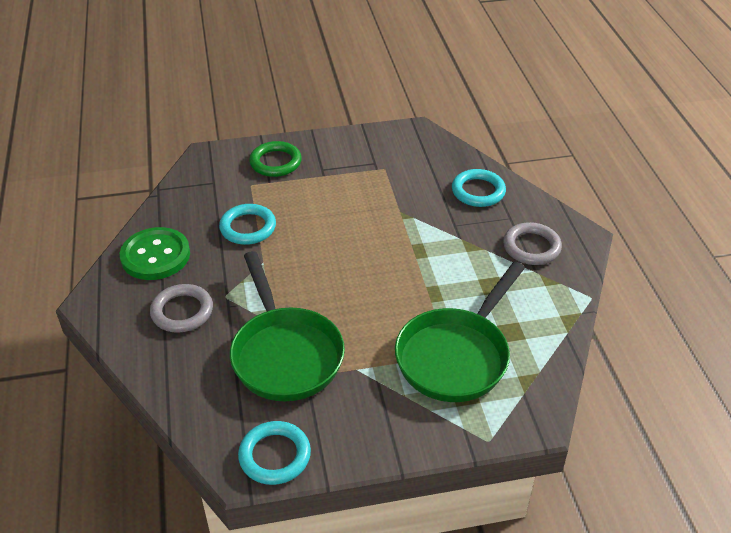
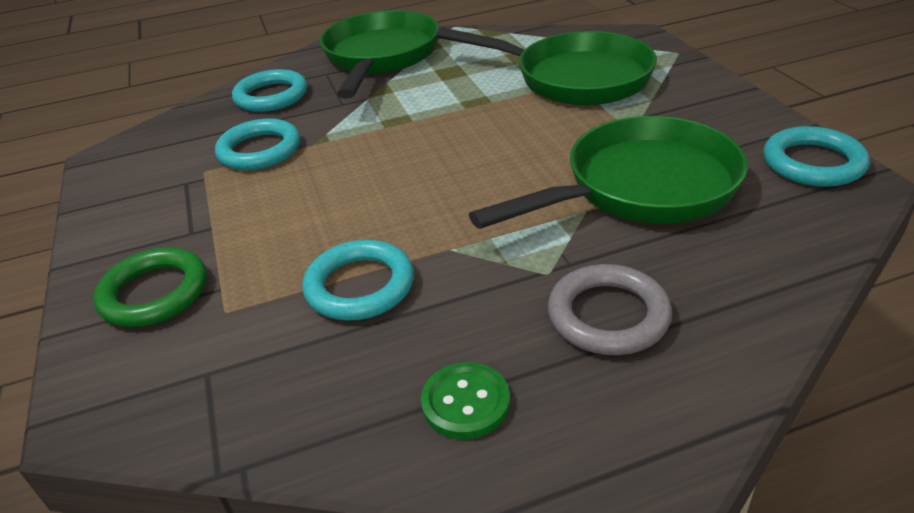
camera: 95 degrees left, 5 degrees down
(155, 256) = (465, 402): green button -> green button, size x0.57
(401, 189) = (259, 150): none -> turquoise ring
(531, 247) = (380, 57): grey ring -> green pan

